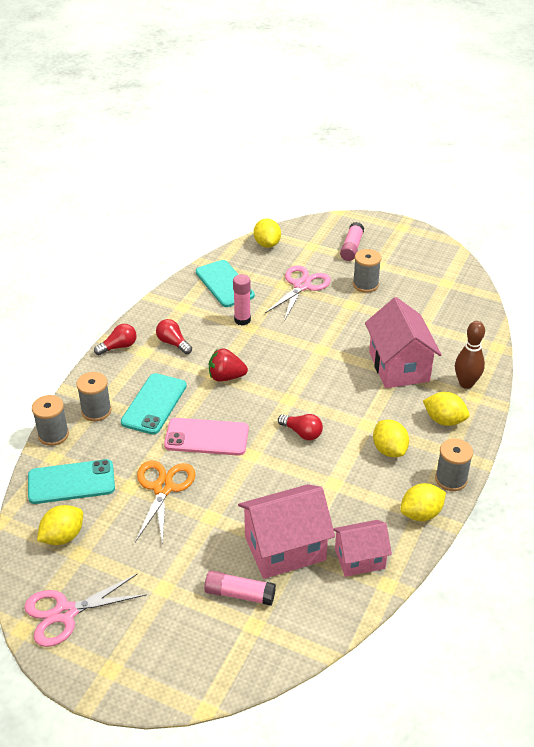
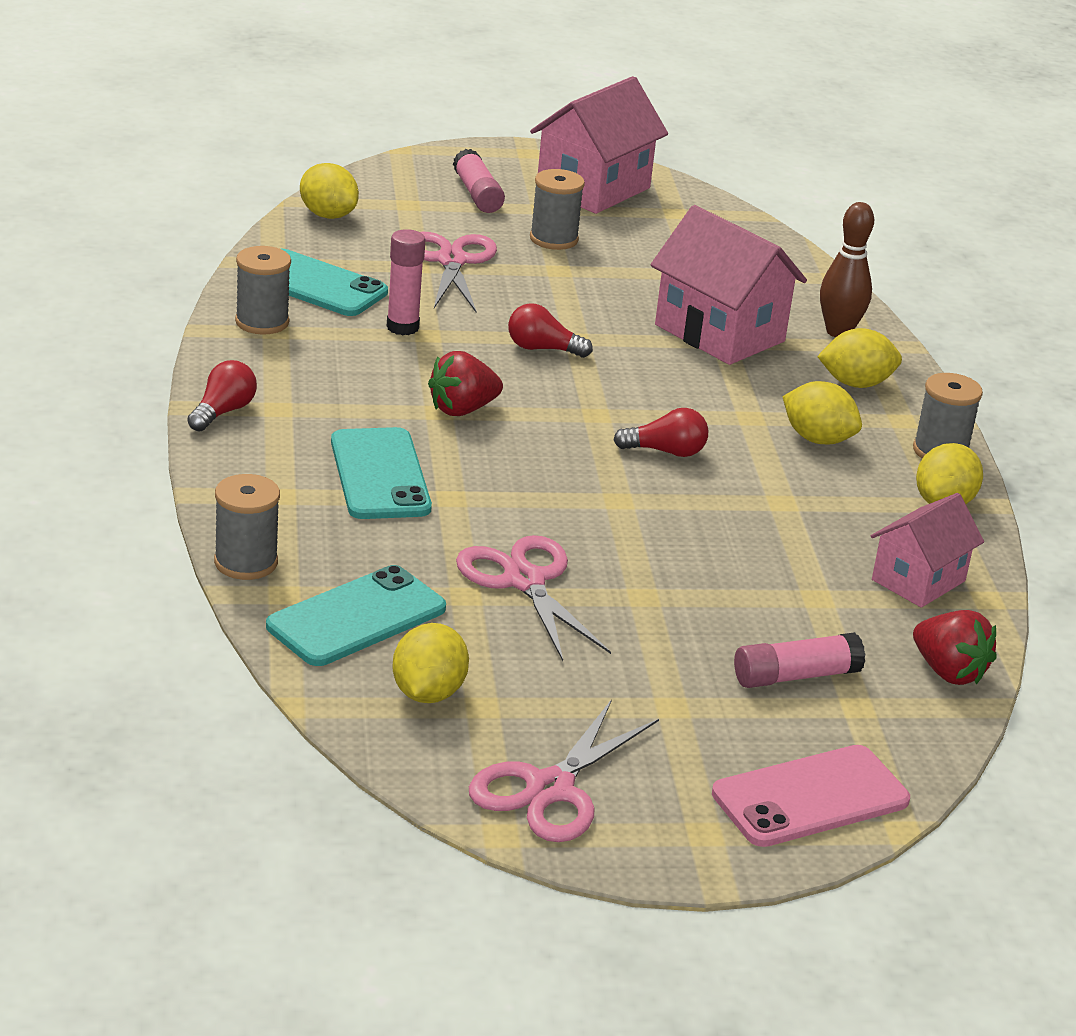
camera: 35 degrees left, 10 degrees down
(96, 411) = (287, 510): grey spool -> grey spool (262, 322)
(163, 488) = (524, 581): orange scissors -> pink scissors
(173, 343) = (317, 385): red light bulb -> red light bulb (543, 349)
(206, 437) = (520, 496): pink phone -> pink phone (810, 797)
(285, 548) = (799, 600): pink house -> pink house (593, 189)
(321, 623) = (948, 672): none -> red strawberry

